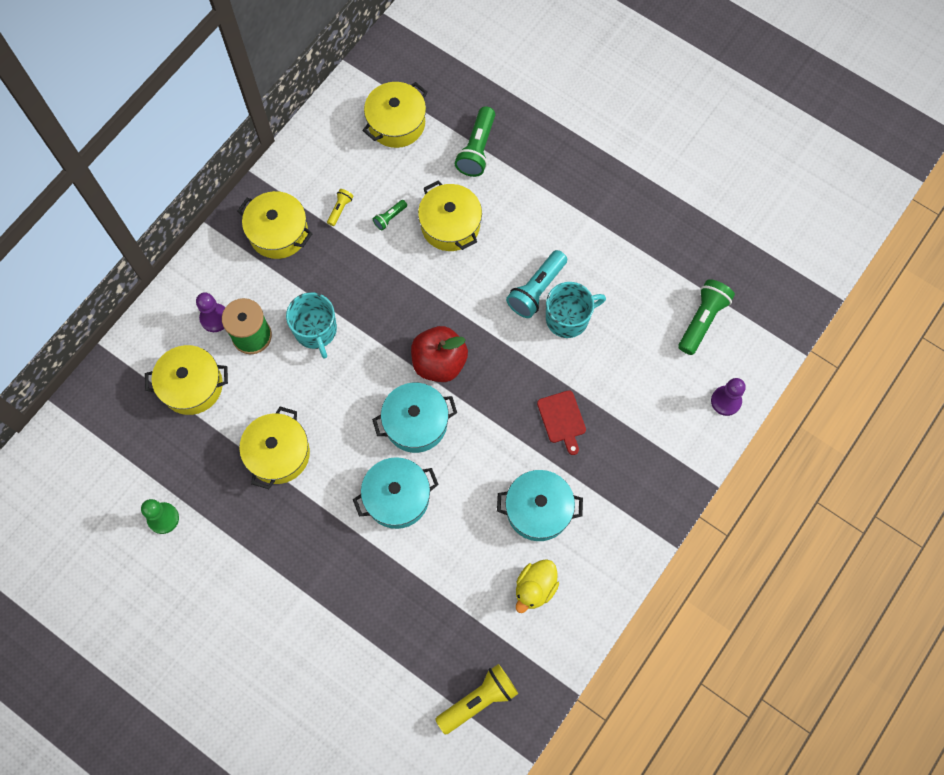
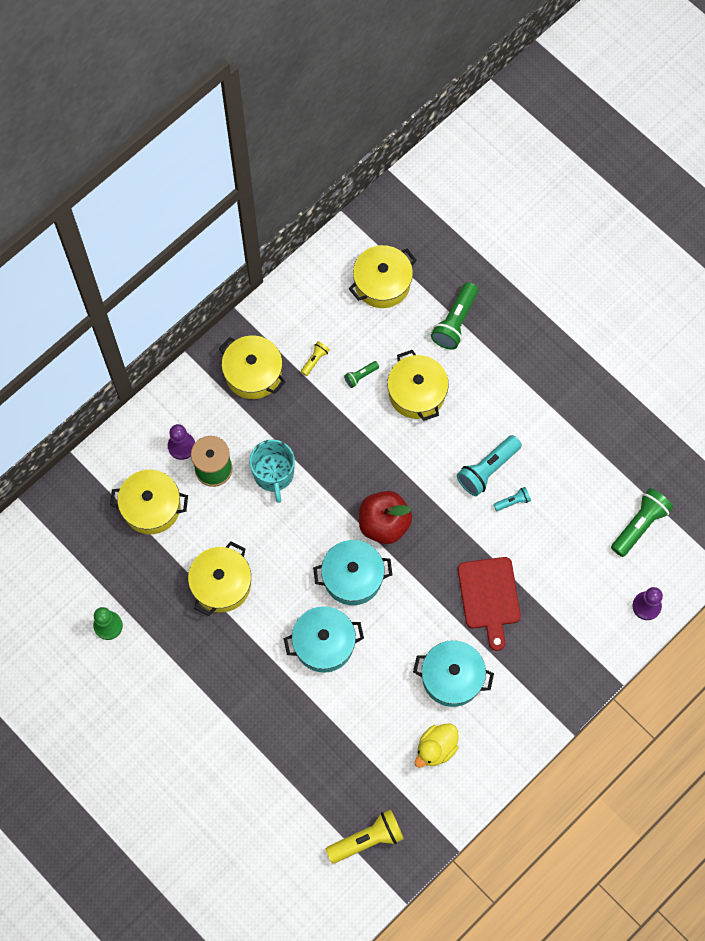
camera: 10 degrees right, 0 degrees up
(562, 419) = (489, 597): red cutting board -> red cutting board, size x1.52
(568, 318) = (512, 501): turquoise mug -> turquoise flashlight

